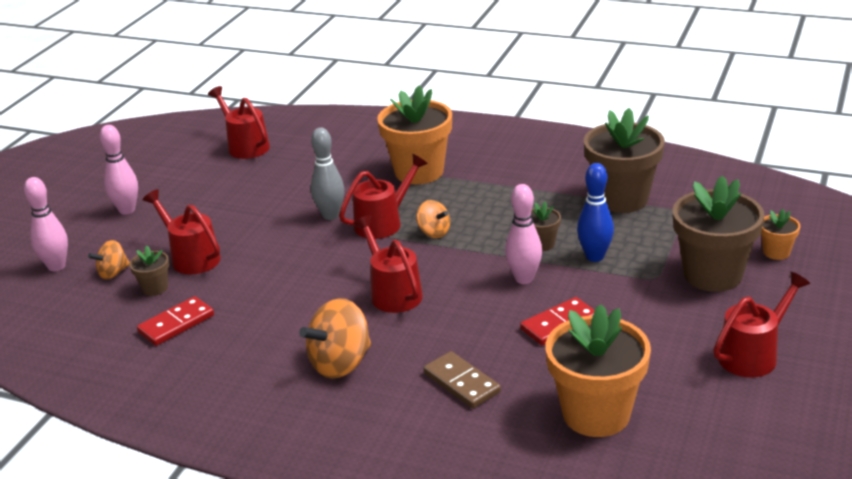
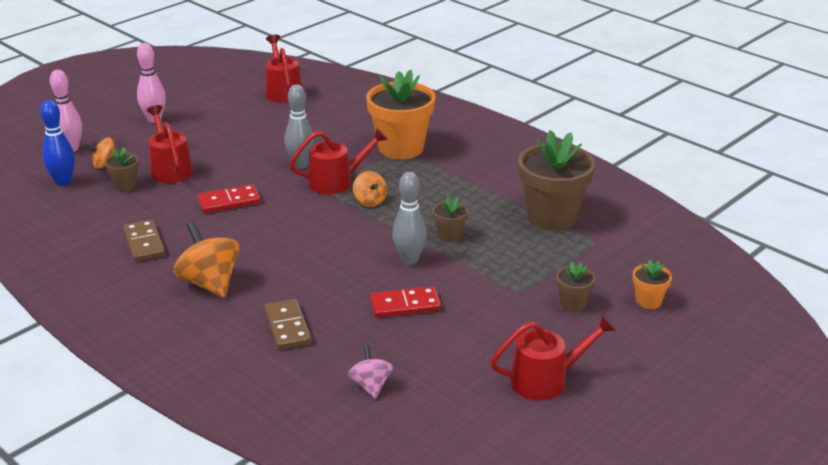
camera: 20 degrees right, 0 degrees up
(176, 324) = (118, 217): red domino -> red domino (229, 201)
(231, 343) = (144, 243): none -> brown domino
(340, 363) = (210, 283): orange spinning top -> orange spinning top turned 75 degrees clockwise
(392, 292) = (296, 240): red watering can -> none
(524, 279) = (409, 260): pink bowling pin -> grey bowling pin
(594, 257) = (484, 259): blue bowling pin -> blue bowling pin (63, 182)
(596, 414) = (371, 385): orange flower pot -> pink spinning top
(712, 275) = (573, 303): brown flower pot -> brown flower pot, size x0.46

